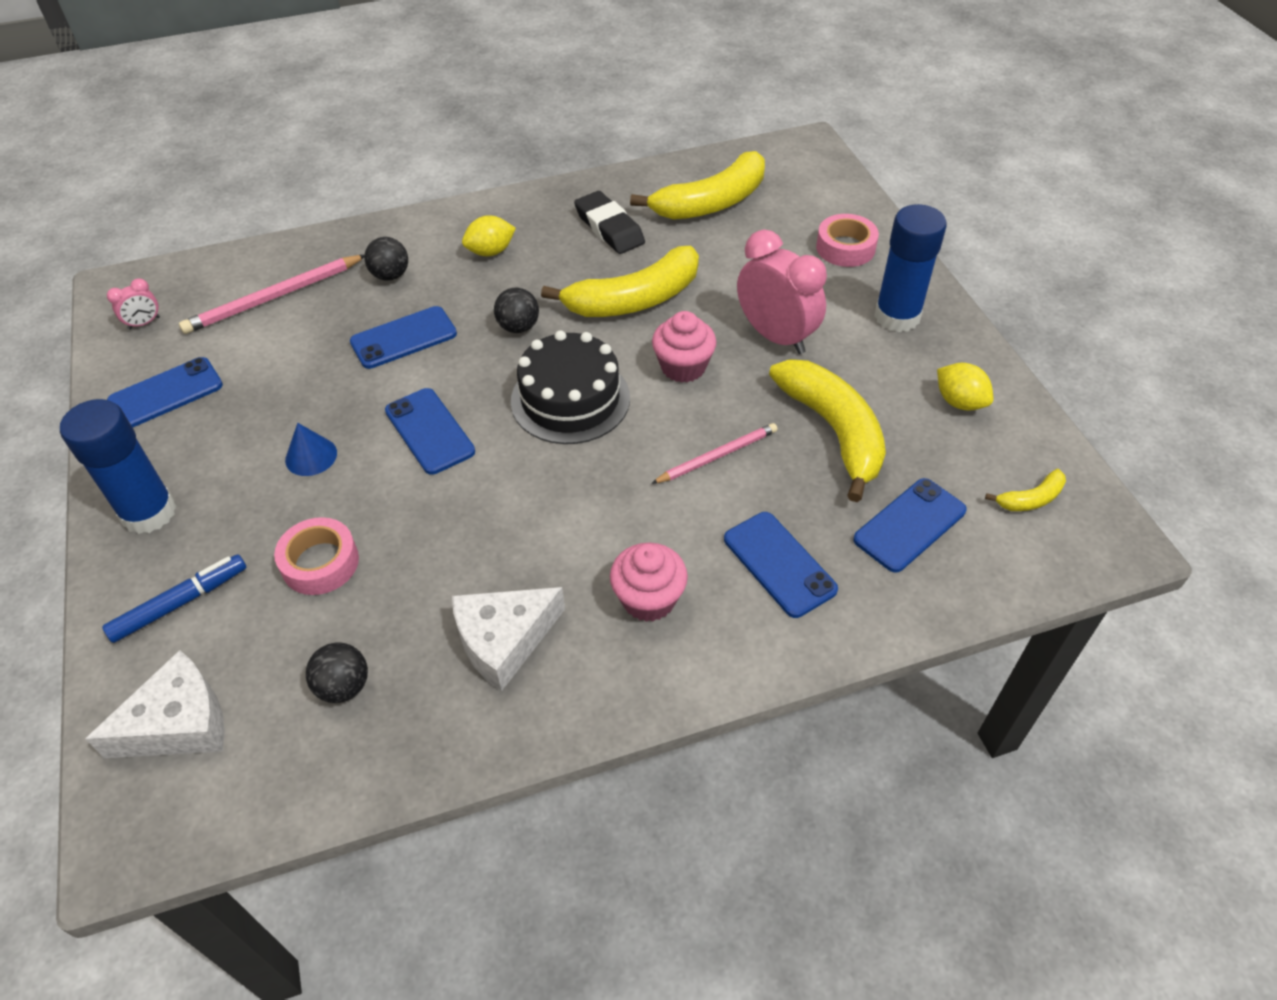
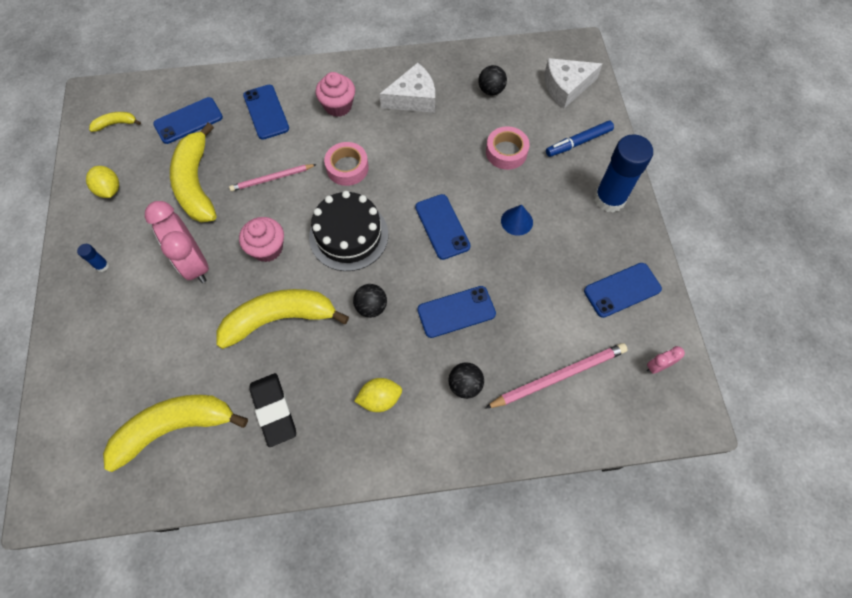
camera: 170 degrees left, 15 degrees up
(845, 248) = (95, 345): pink tape -> pink tape (347, 168)
(897, 316) = (102, 266): blue glue stick -> blue glue stick, size x0.41

